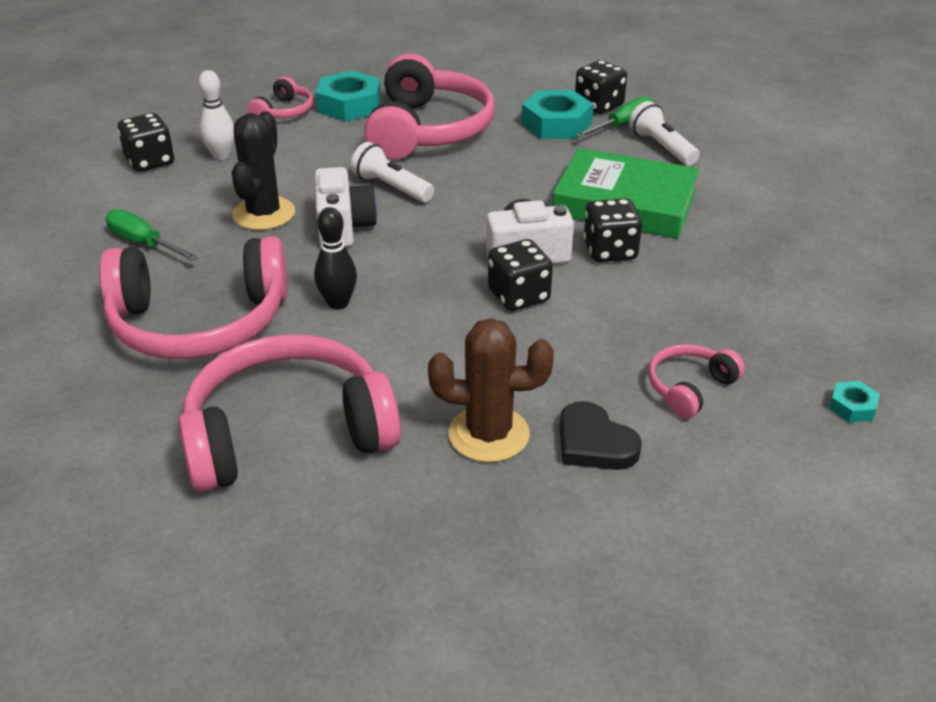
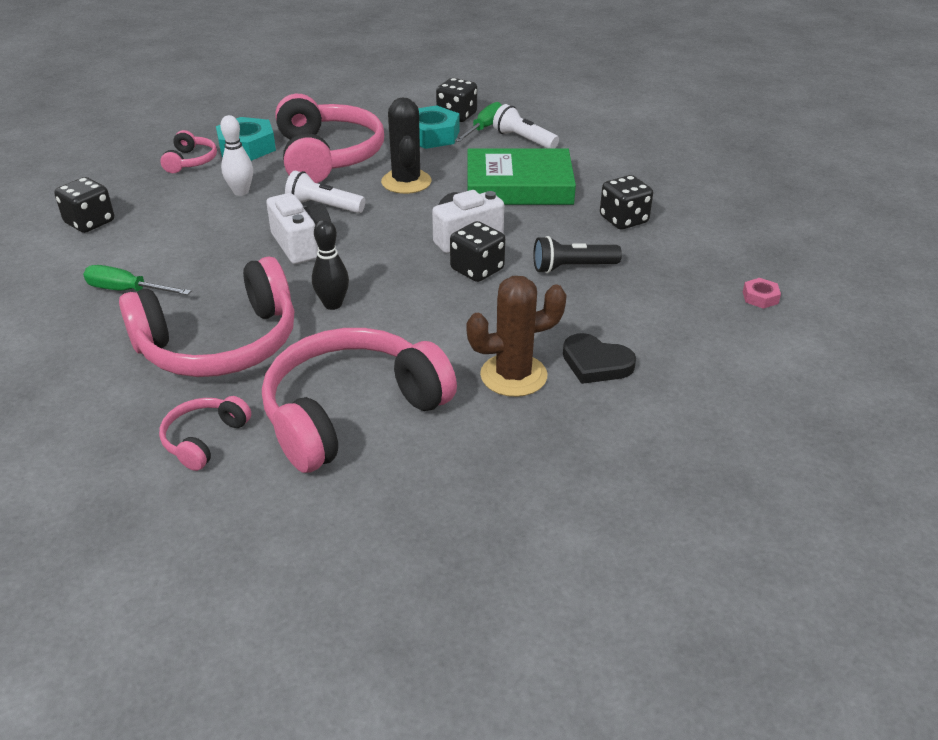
camera: 20 degrees left, 0 degrees up
(221, 156) = (155, 206): white bowling pin -> white bowling pin (241, 192)
(264, 214) = (224, 247): black cactus -> black cactus (406, 182)
(610, 251) = (528, 223): black dice -> black dice (623, 220)
(632, 317) = (572, 267): none -> black flashlight
(690, 388) = (642, 309): pink headphones -> pink headphones (204, 439)
(852, 407) = (760, 297): turquoise nut -> pink nut

